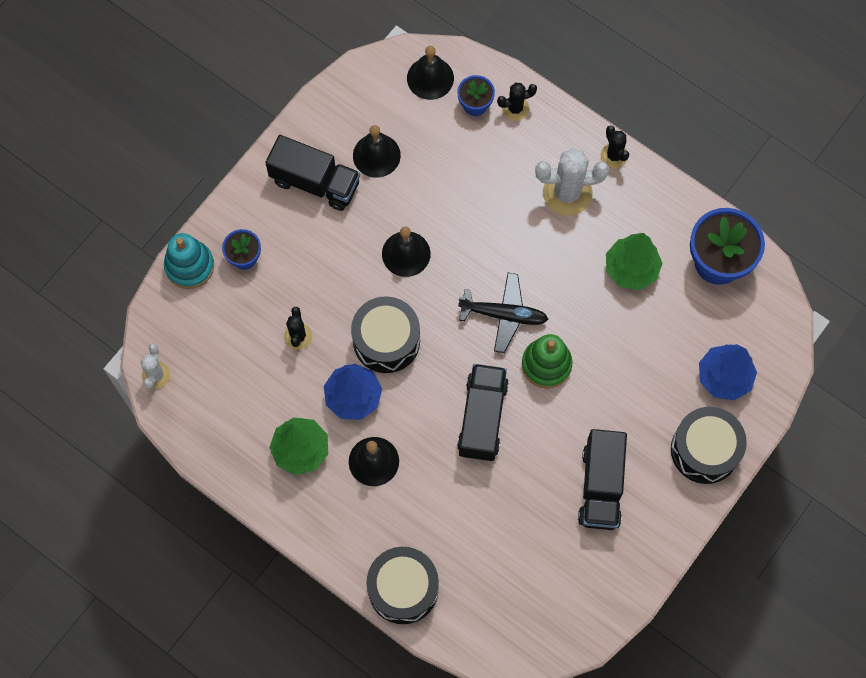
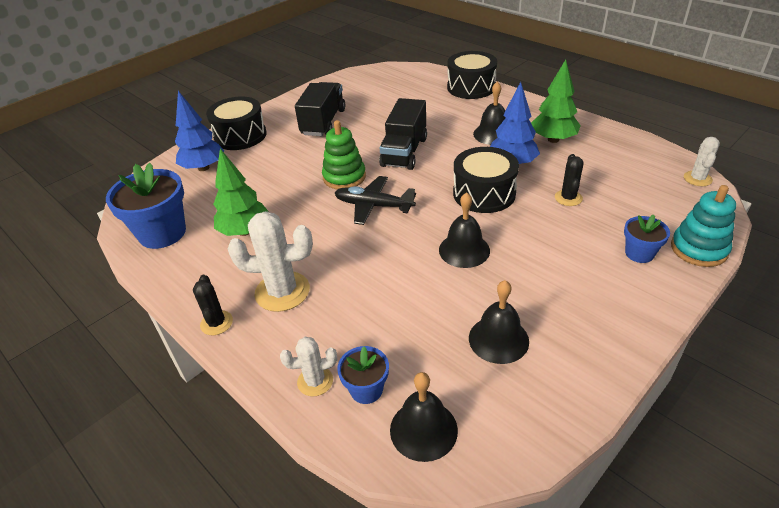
camera: 170 degrees left, 30 degrees down
(315, 182) = (572, 315): black truck -> none
(515, 108) = (315, 381): black cactus -> white cactus

